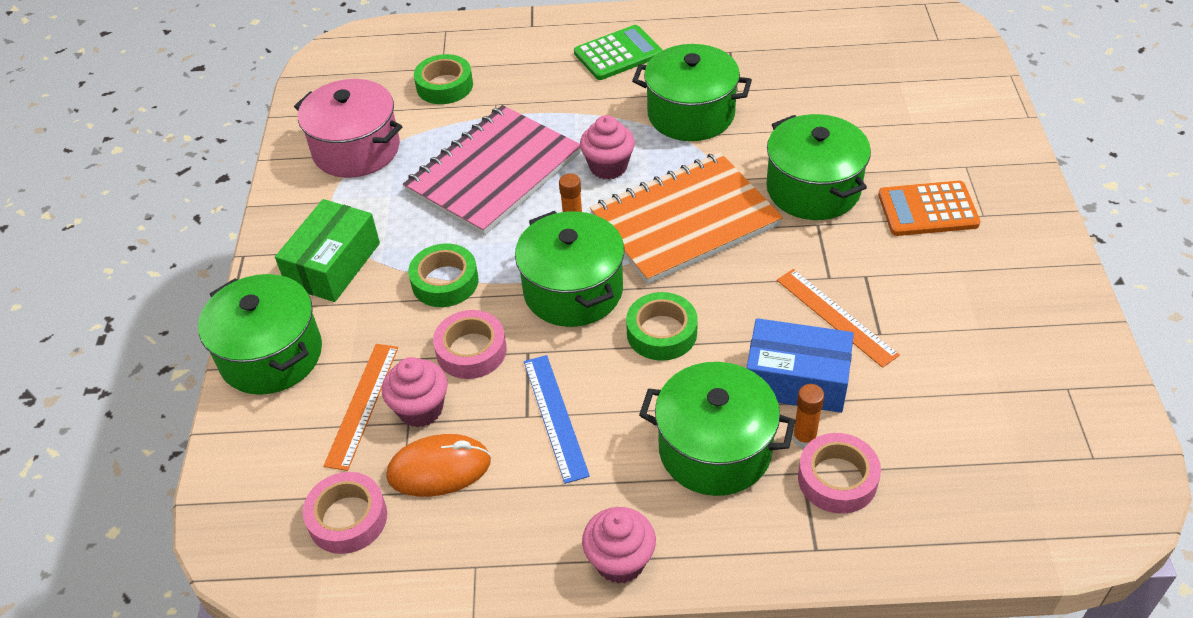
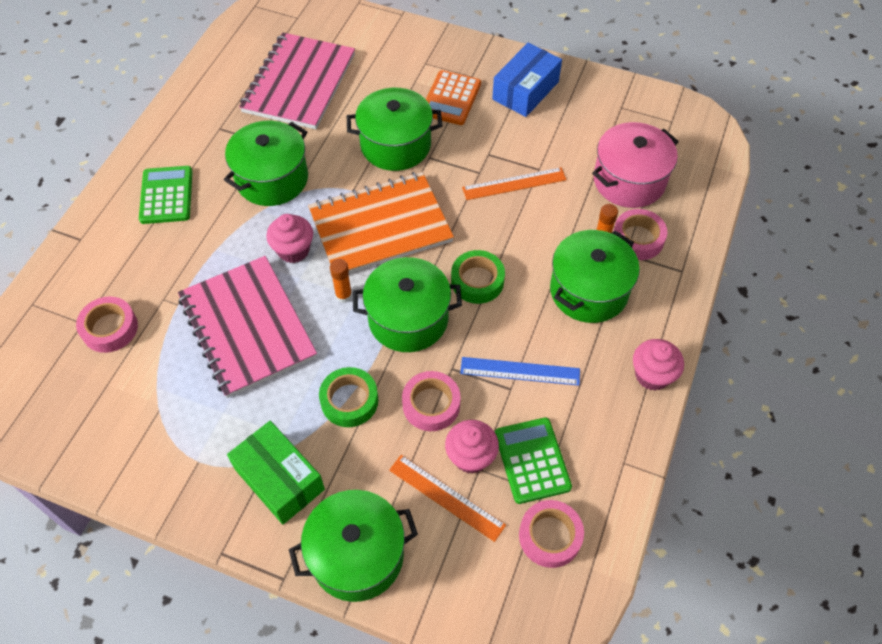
camera: 70 degrees left, 10 degrees up
(356, 149) = (144, 422): pink pot -> pink pot (629, 180)
(439, 469) = (532, 460): orange mouse -> green calculator
(444, 86) = (110, 328): green tape -> pink tape
(685, 221) = (380, 226): orange notebook -> orange notebook turned 75 degrees clockwise
(796, 379) = (554, 226): blue box -> blue box (525, 90)
(840, 80) = (299, 83): none -> pink notebook

